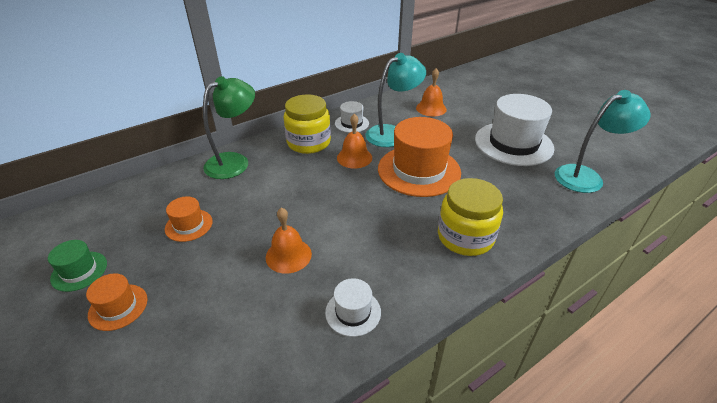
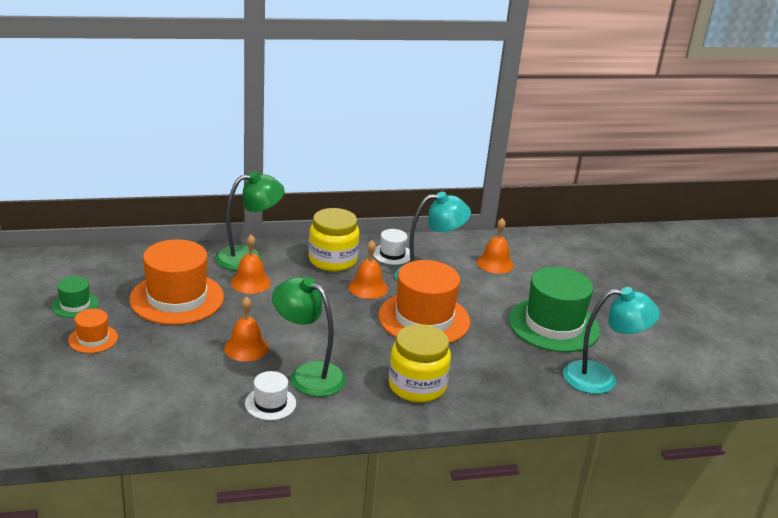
camera: 20 degrees right, 10 degrees down
(189, 225) = (177, 298): orange hat -> orange hat, size x2.08
(251, 185) = (250, 282): none -> orange bell
(365, 262) = (308, 374): none -> green lamp
(513, 143) = (553, 325): white hat -> green hat

